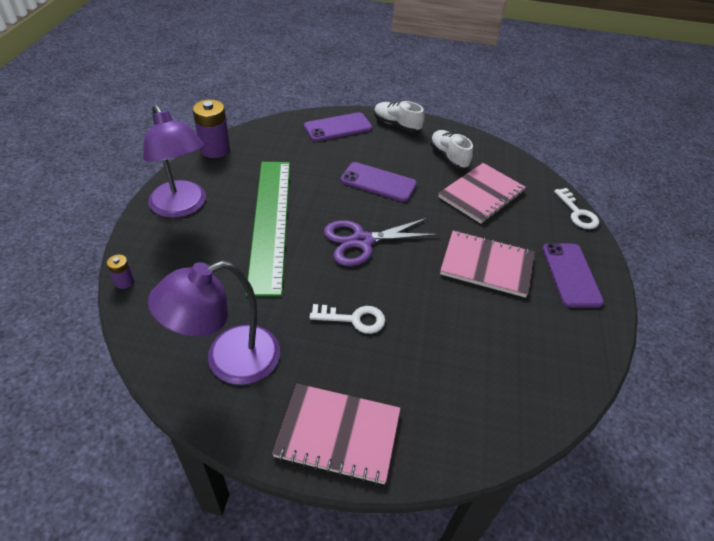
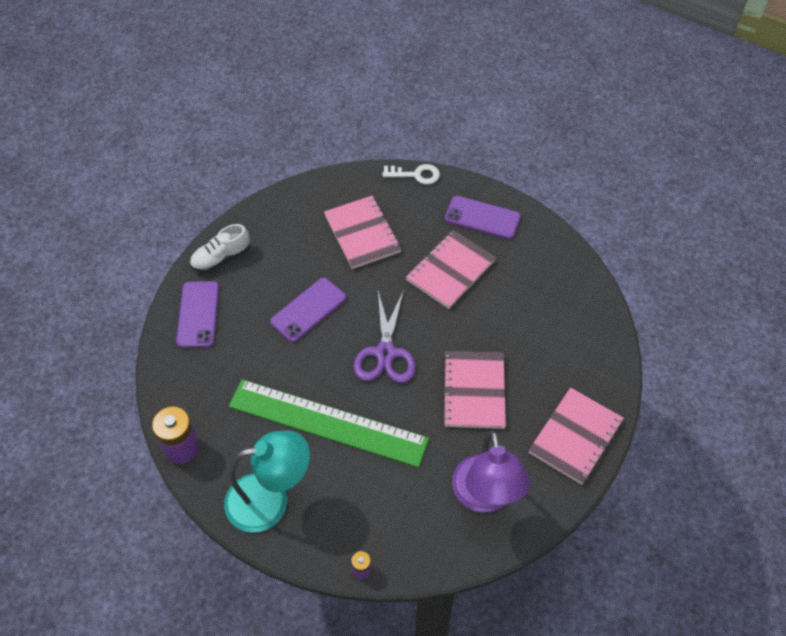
camera: 65 degrees left, 10 degrees up
(182, 207) = (270, 500): purple lamp -> turquoise lamp
(353, 319) = (473, 391): white key -> pink notebook
(449, 157) = (297, 235): white shoe -> none

